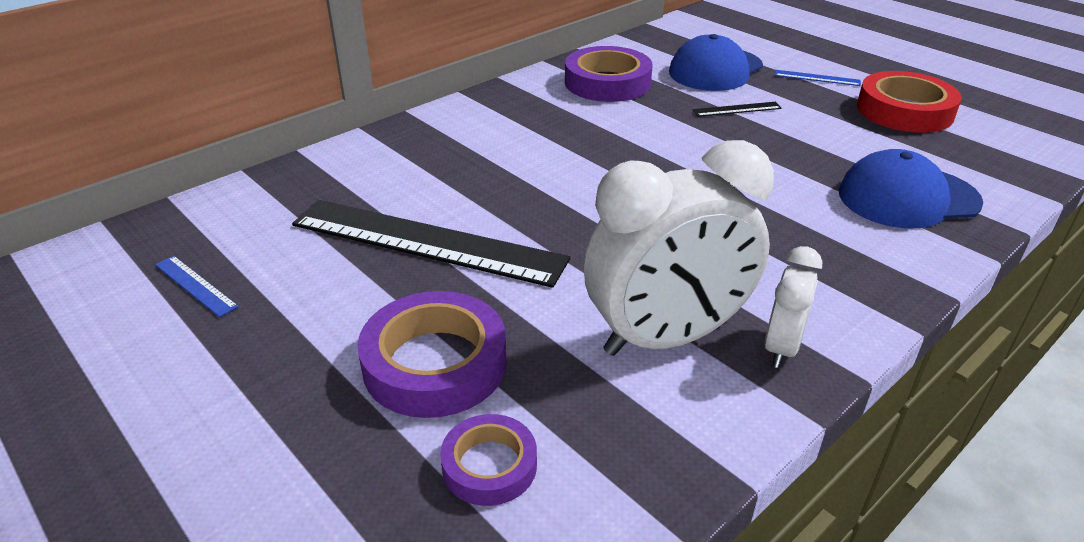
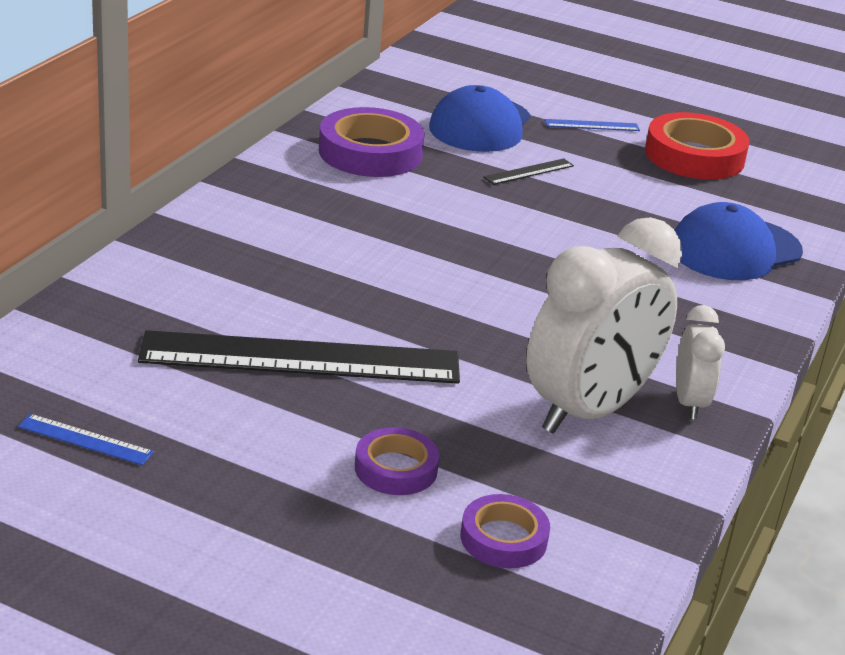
camera: 25 degrees left, 5 degrees down
(435, 363) = (396, 468): purple tape -> purple tape, size x0.58

